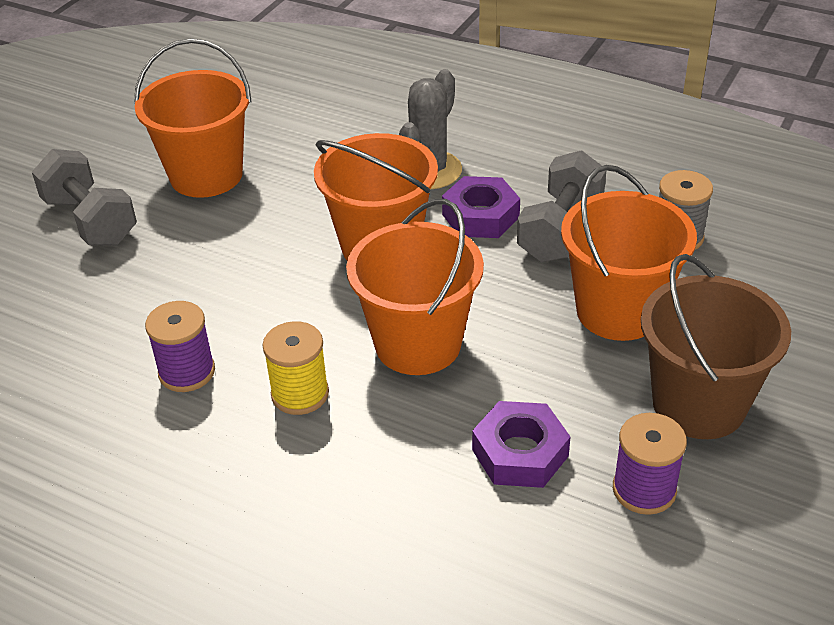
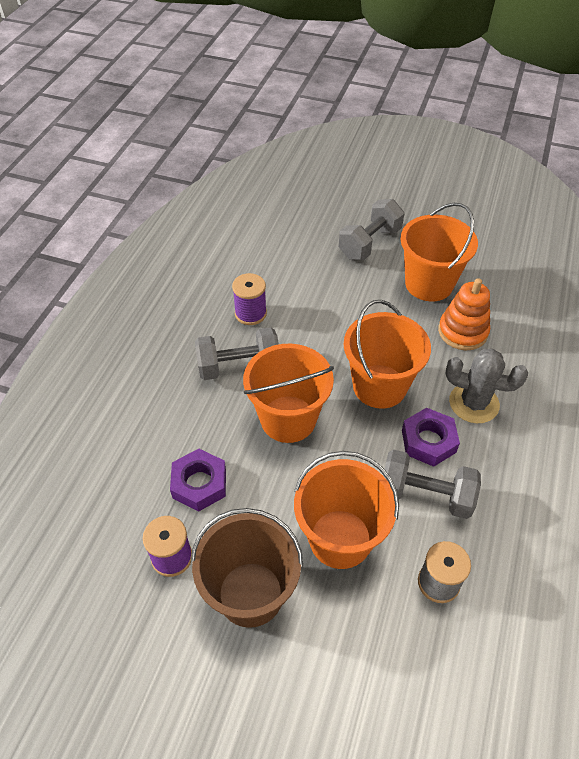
camera: 80 degrees right, 10 degrees up
(300, 394) = (239, 366): yellow spool -> grey dumbbell
(307, 160) = (462, 332): none -> orange stacking toy

